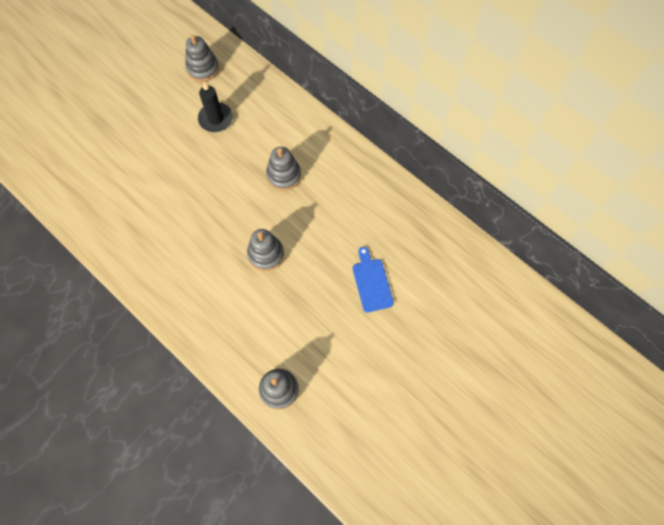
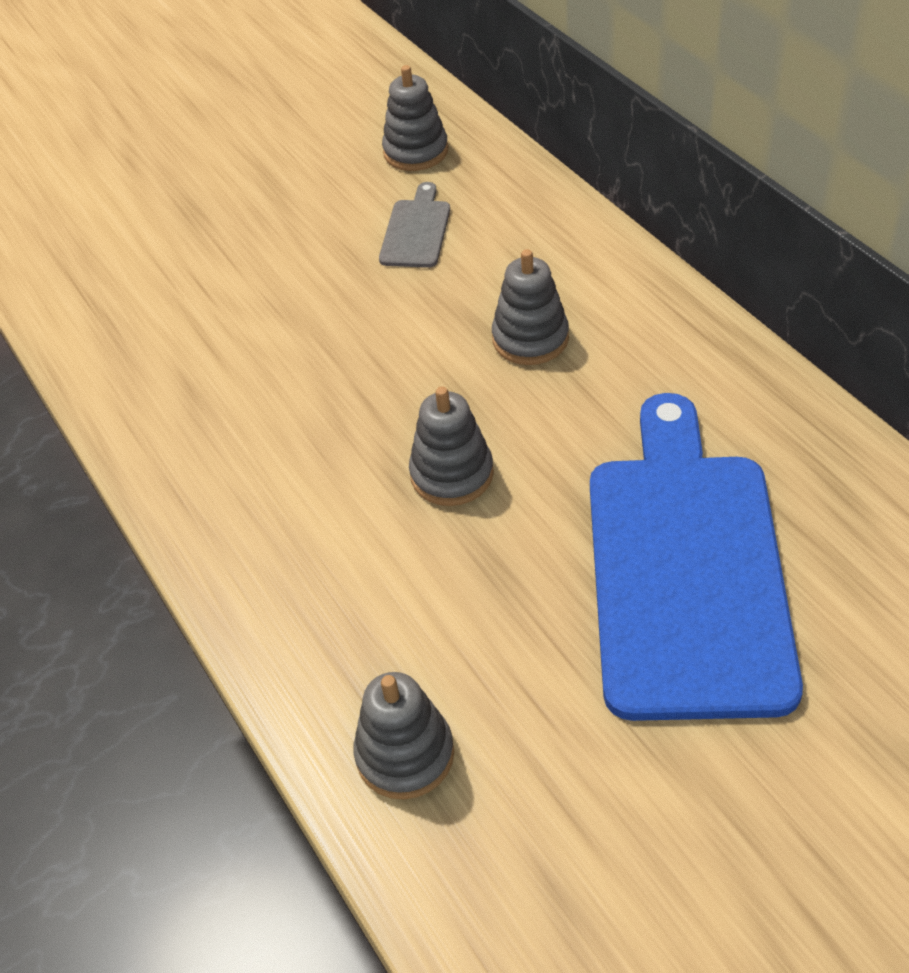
camera: 20 degrees right, 20 degrees down
(216, 119) = (416, 230): black candle -> grey cutting board
(371, 282) = (686, 567): blue cutting board -> blue cutting board, size x2.41

